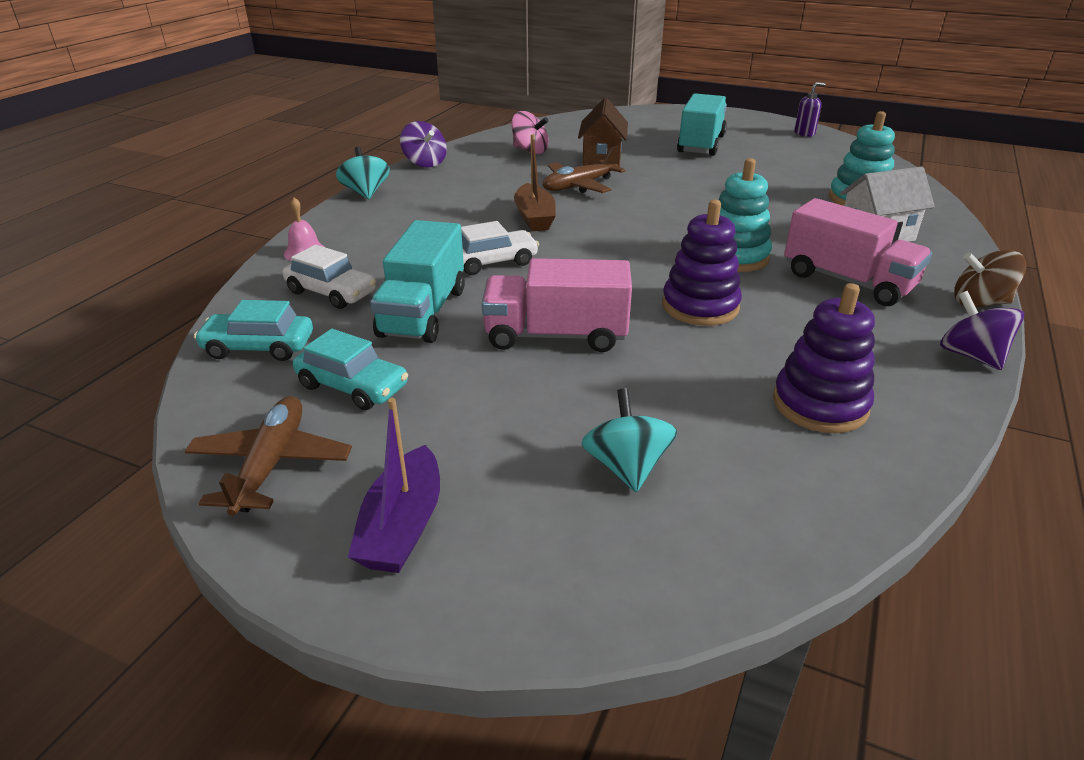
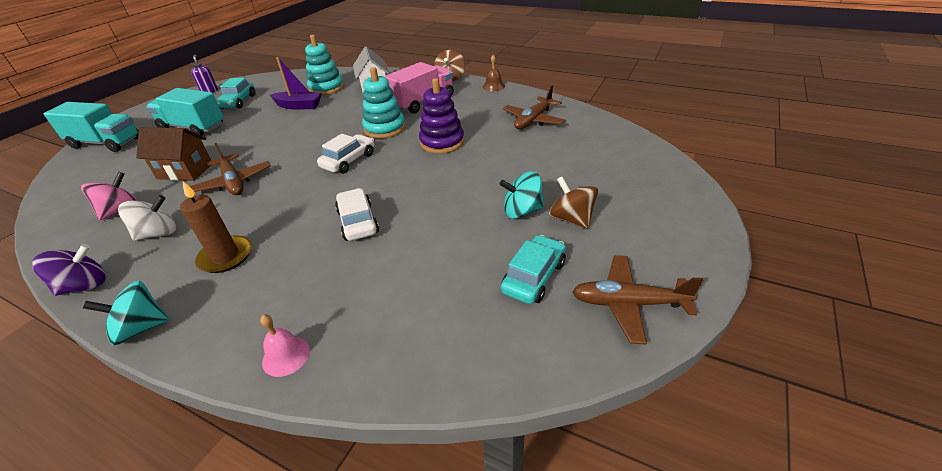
camera: 85 degrees left, 5 degrees up
(259, 347) = (479, 349): turquoise car -> turquoise car (238, 102)
(331, 292) = (385, 315): white car -> white car (349, 161)
(402, 526) = (660, 236): purple boat -> purple boat (299, 106)
(423, 312) = (432, 252): turquoise truck -> turquoise truck (106, 143)
(447, 206) = (226, 256): none -> brown candle
(470, 428) = (571, 219): none -> brown spinning top
(490, 172) = (158, 233): none -> white spinning top
(534, 217) = (284, 204): brown boat -> none
(556, 335) = (470, 191): pink truck -> none
(626, 467) = (591, 169): turquoise spinning top -> turquoise spinning top (522, 211)
(819, 404) = (533, 120): purple stacking toy -> brown plane
(970, 355) = (493, 86): purple spinning top -> brown bell

